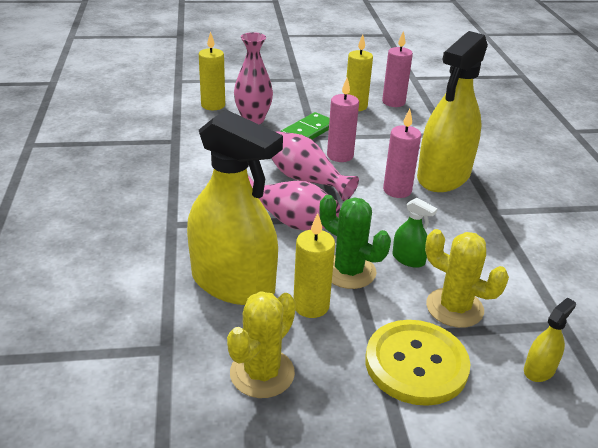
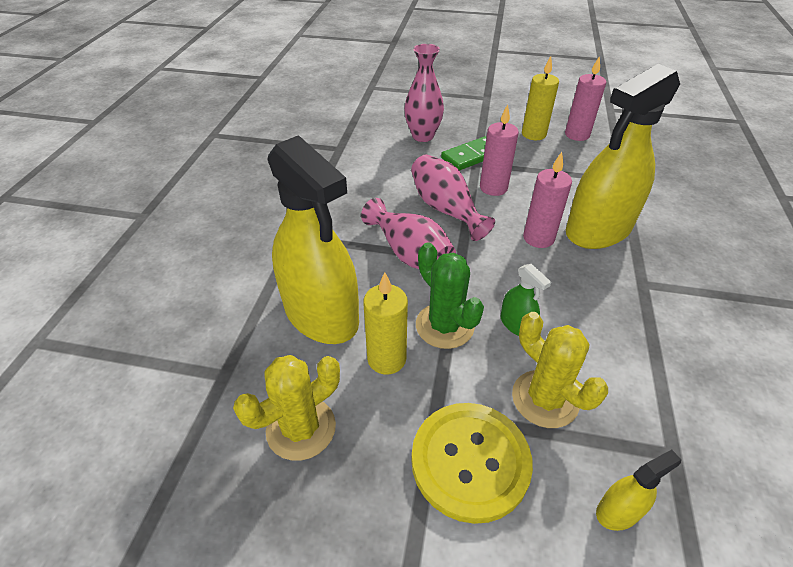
camera: 20 degrees right, 10 degrees up
(213, 105) = (391, 116): yellow candle -> none

